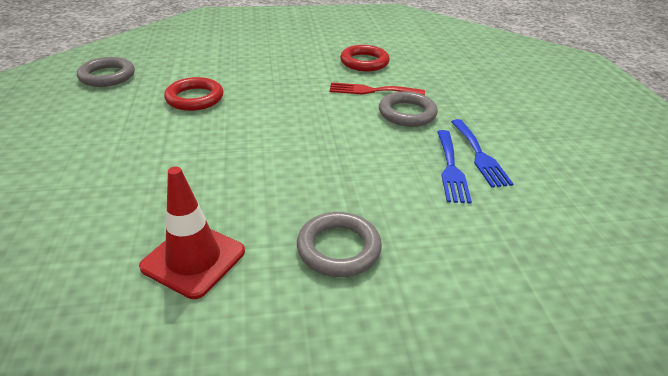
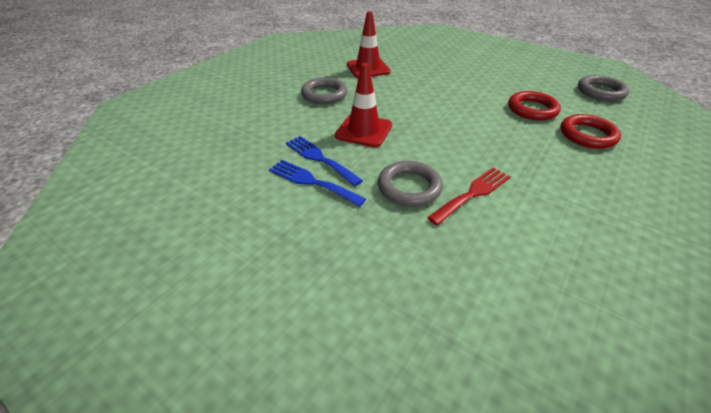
camera: 135 degrees right, 5 degrees up
(364, 62) = (554, 232): red ring -> red ring (587, 135)
(371, 169) = (364, 130): none -> red traffic cone

